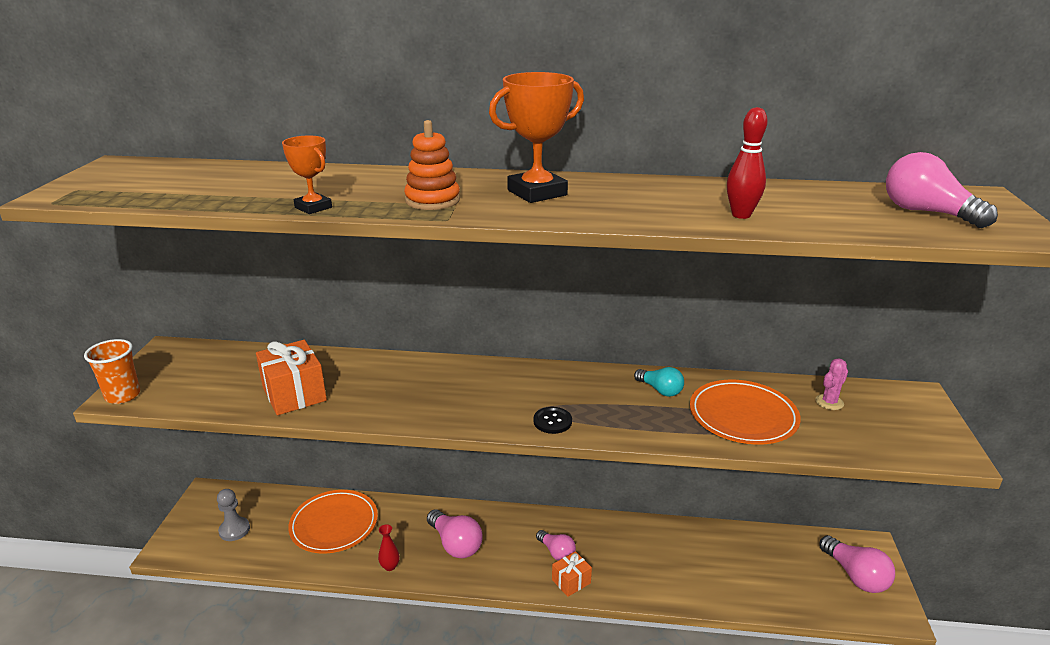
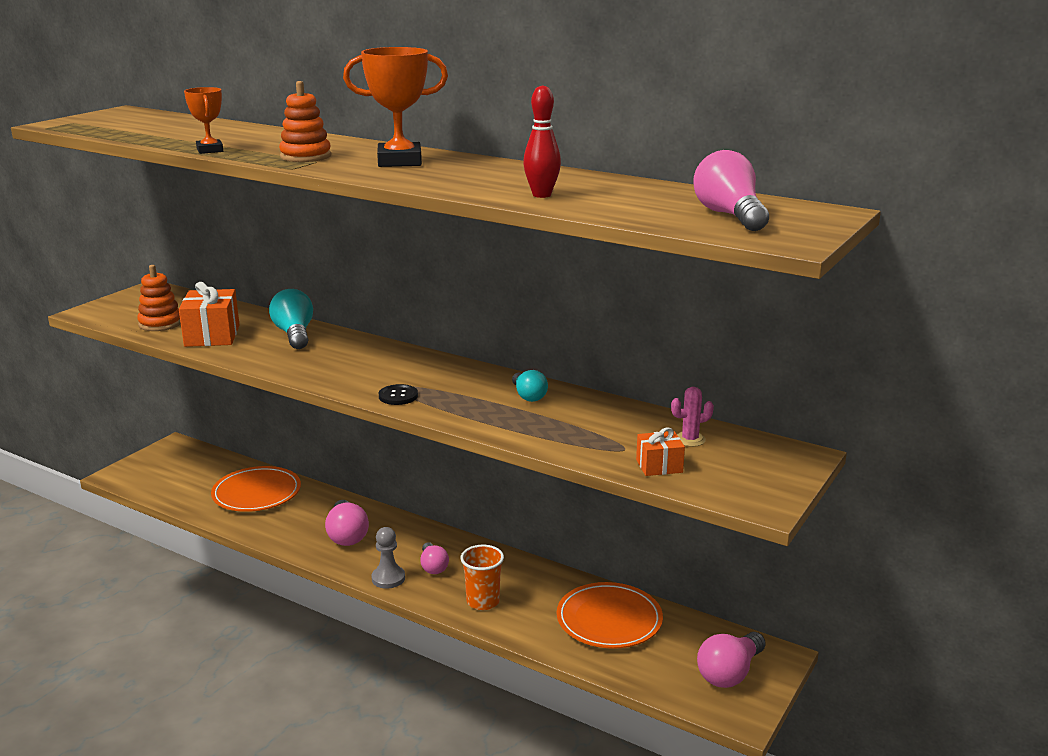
camera: 25 degrees right, 5 degrees down
(123, 395) = (90, 312): orange cup -> orange cup (483, 601)
(221, 391) = (160, 323): none -> orange stacking toy
(234, 530) = (175, 476): grey pawn -> grey pawn (388, 578)
(378, 372) = (294, 334): none -> turquoise light bulb
(390, 566) = (276, 535): red vase -> none
(571, 581) = (425, 591): orange gift -> orange gift (659, 466)
(743, 416) = (582, 430): orange plate -> orange plate (609, 620)
(855, 576) = (730, 673): pink light bulb -> pink light bulb turned 45 degrees clockwise

